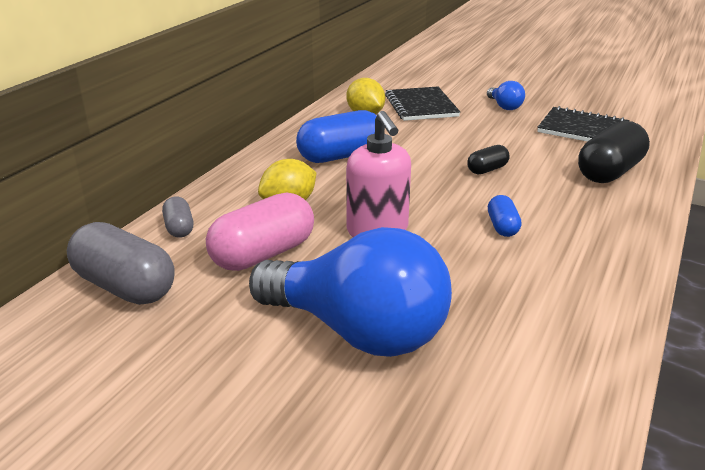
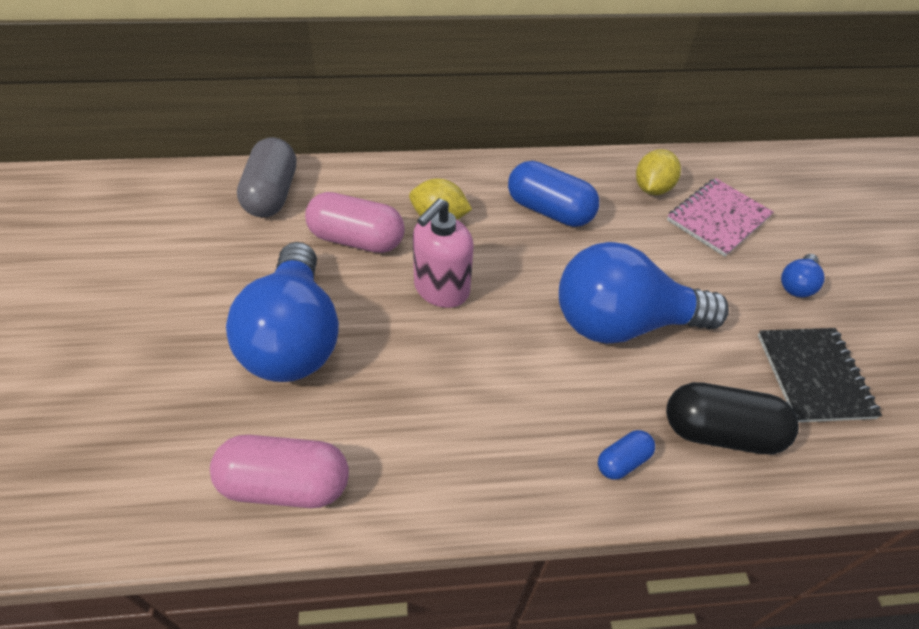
camera: 55 degrees right, 20 degrees up
(179, 228) = (359, 179): grey capsule -> none
(421, 106) = (718, 218): black notebook -> pink notebook
(487, 170) = (622, 323): black capsule -> blue light bulb
(502, 227) = (516, 373): blue capsule -> blue capsule (622, 461)
(547, 391) = (285, 484): none -> pink capsule

